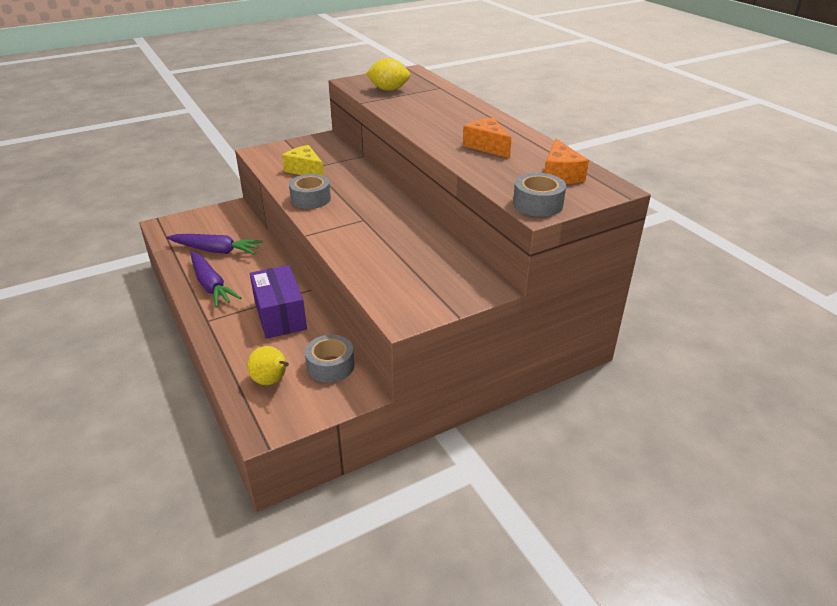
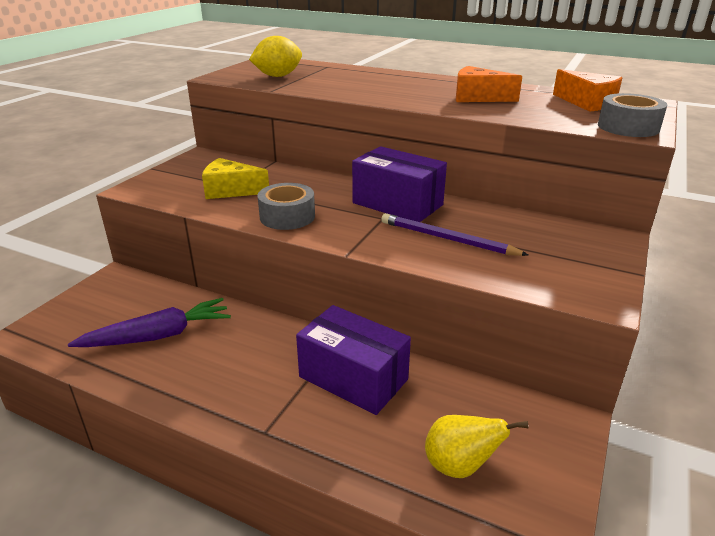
camera: 35 degrees left, 5 degrees down
(211, 286) = (210, 383): purple carrot -> none
(330, 366) = (495, 408): grey tape -> none
(378, 247) = (447, 239): none -> purple pencil
(388, 213) = (397, 204): none -> purple box

